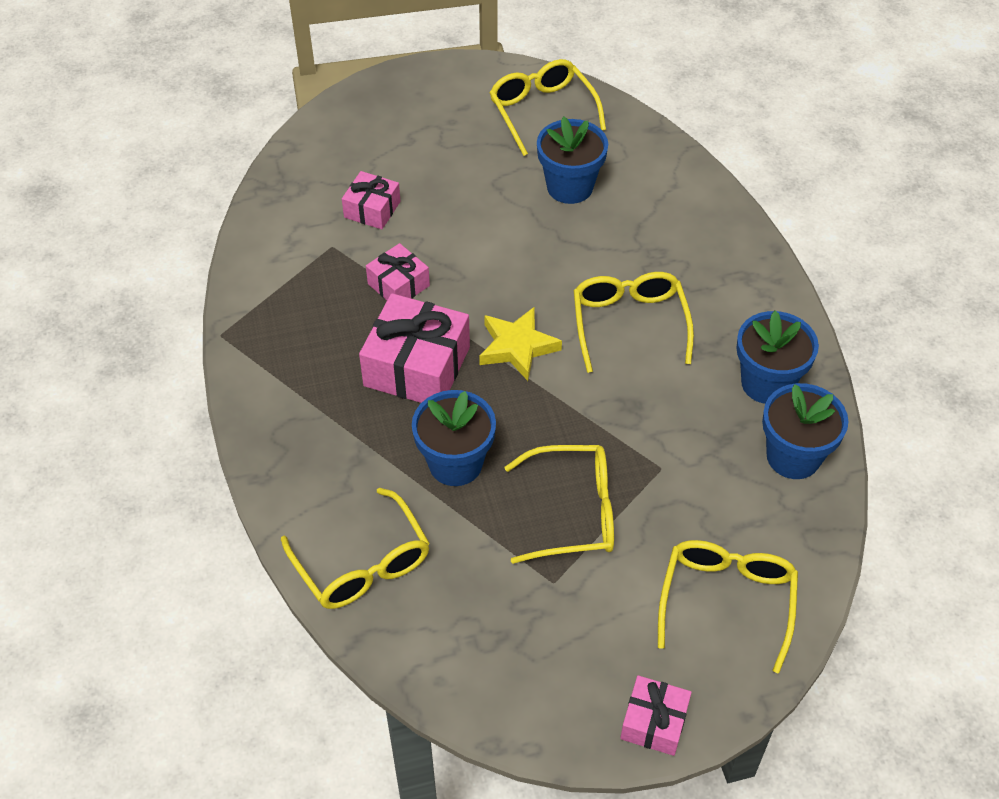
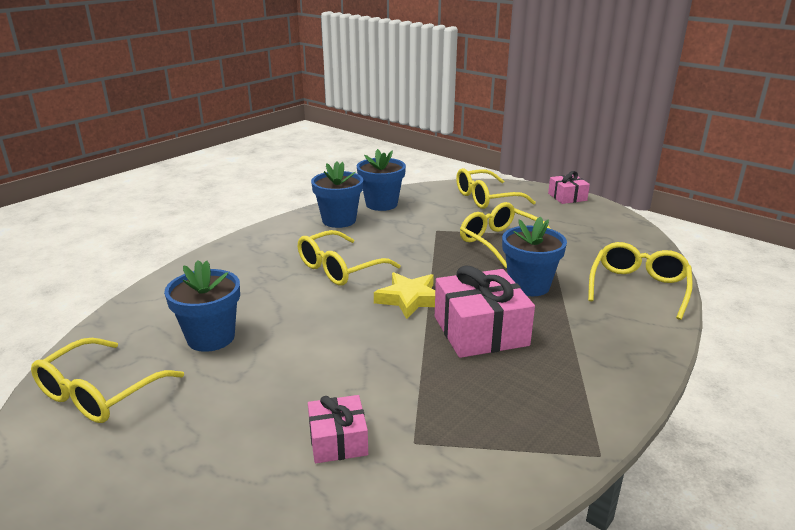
camera: 125 degrees left, 25 degrees down
(398, 285) = (415, 376): pink gift -> none

